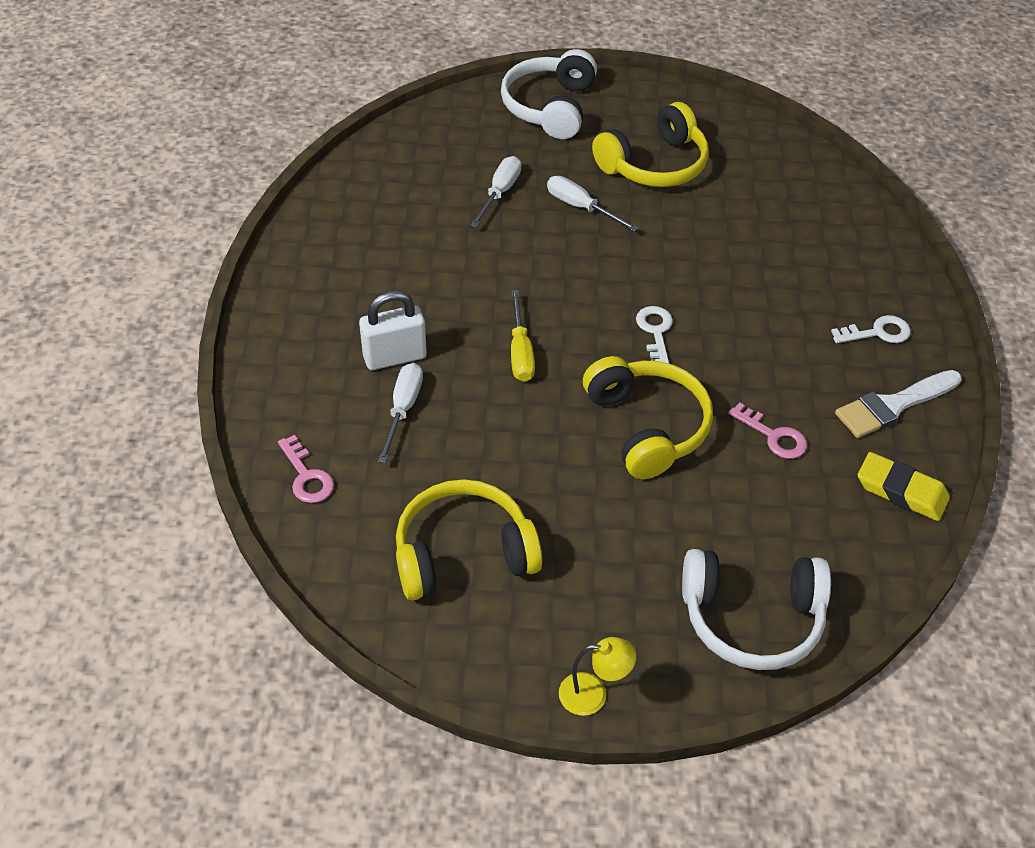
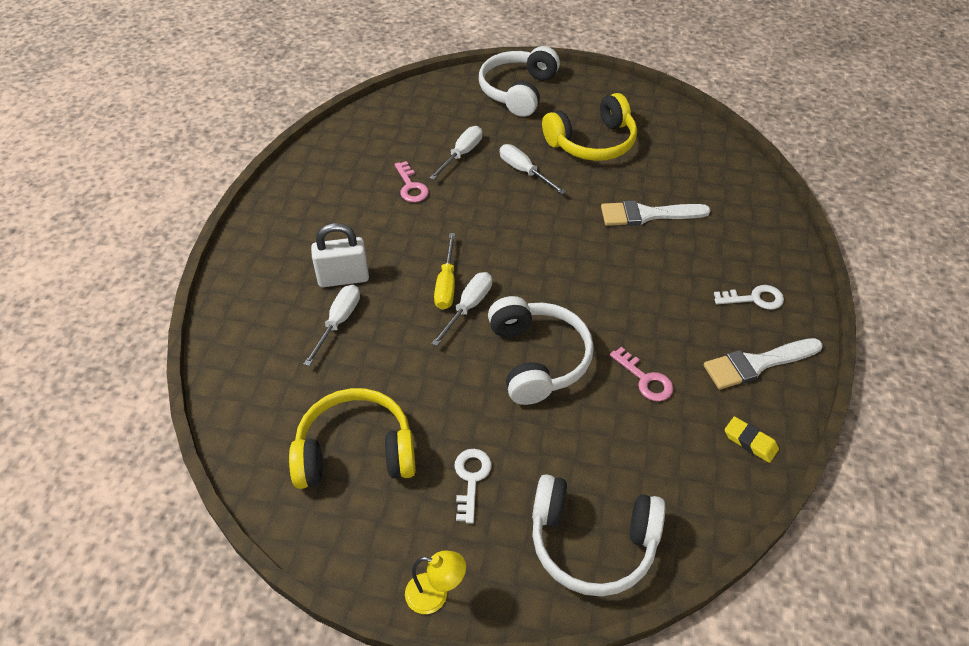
camera: 10 degrees right, 0 degrees up
(307, 476) = (245, 370): pink key -> pink key (411, 186)
(553, 375) = (468, 307): none -> white screwdriver
(646, 427) = (537, 359): yellow headphones -> white headphones
(655, 332) = (563, 279): white key -> white key (471, 479)
(737, 246) = (647, 214): none -> white brush
(901, 491) = (750, 442): yellow eraser -> yellow eraser, size x0.66

